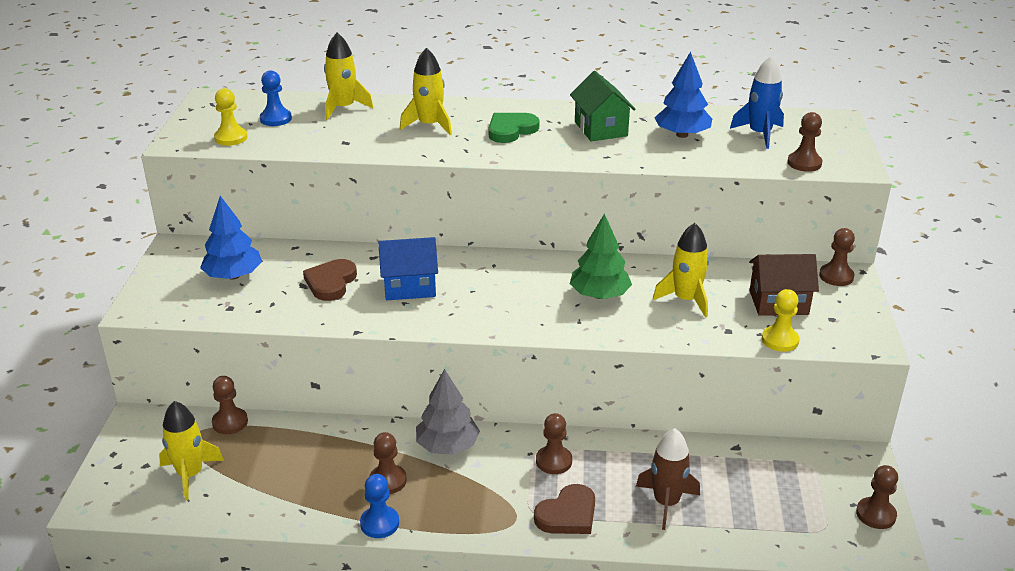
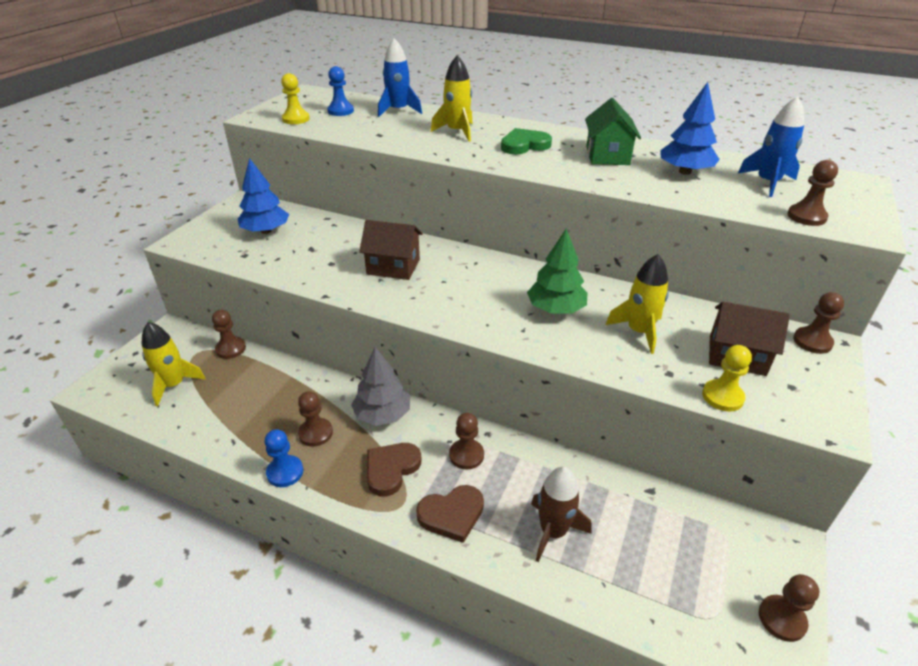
camera: 20 degrees right, 5 degrees up
(331, 282) = (333, 251): brown heart -> brown heart (391, 469)
(344, 108) = (398, 111): yellow rocket -> blue rocket
(409, 287) = (393, 267): blue house -> brown house

